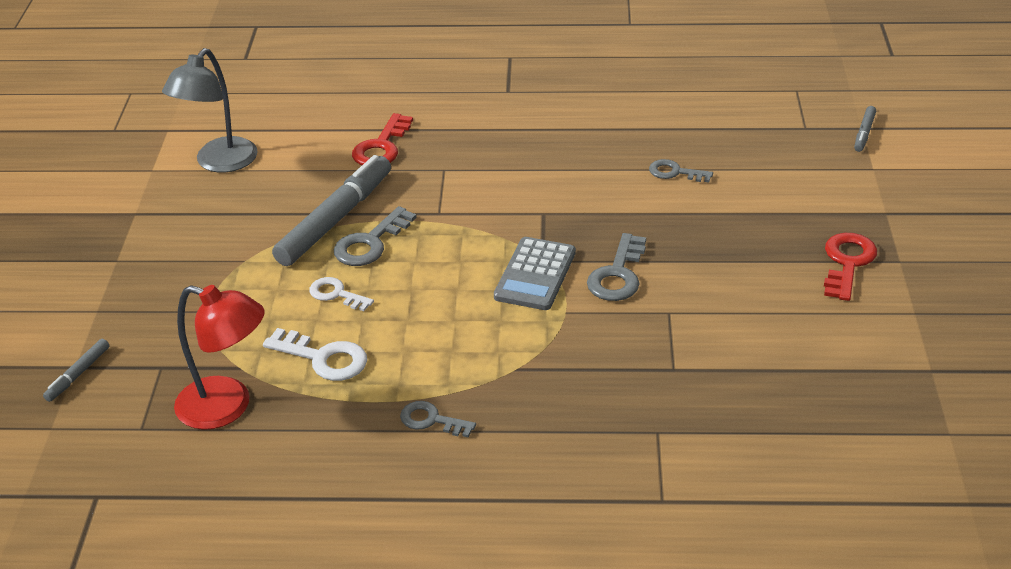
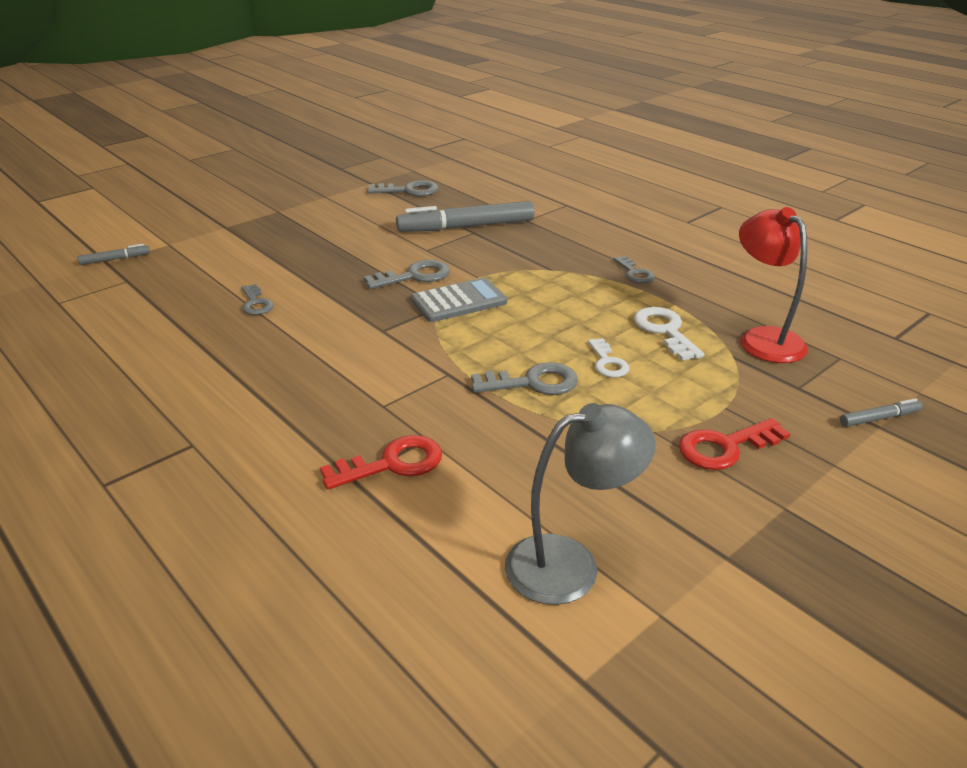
camera: 135 degrees left, 5 degrees down
(335, 219) = (533, 418): grey marker -> grey marker (466, 227)
(847, 263) = (299, 222): red key -> red key (725, 447)
(865, 388) = (409, 191): none -> grey key

